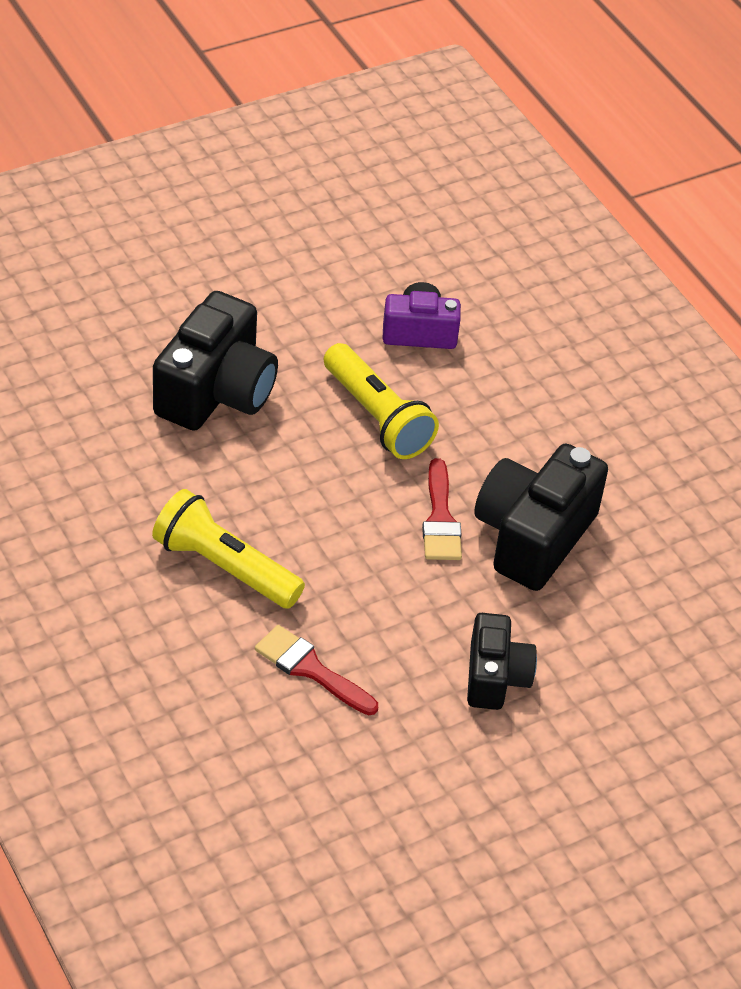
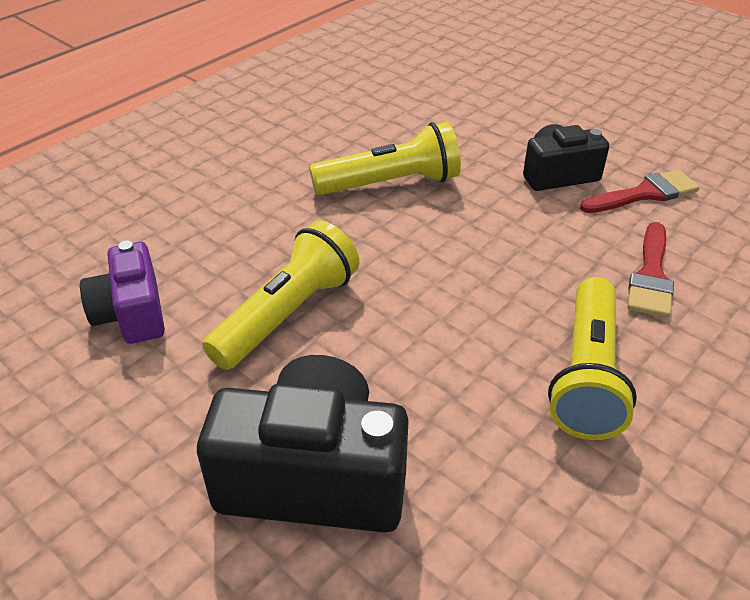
camera: 105 degrees left, 5 degrees down
(440, 519) = (406, 239): red brush -> red brush (644, 193)
(533, 536) = (390, 184): black camera -> yellow flashlight

